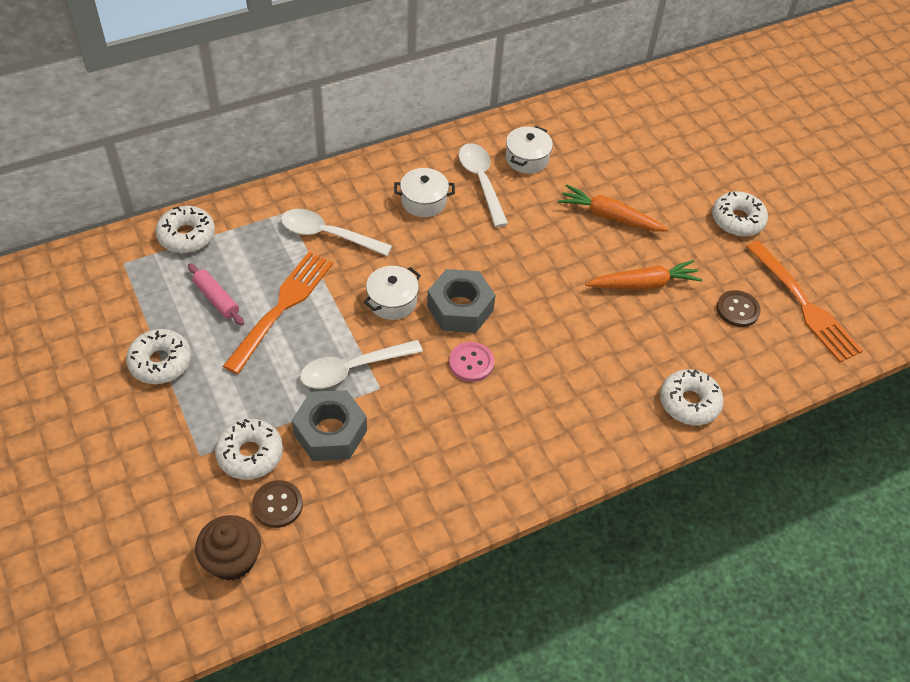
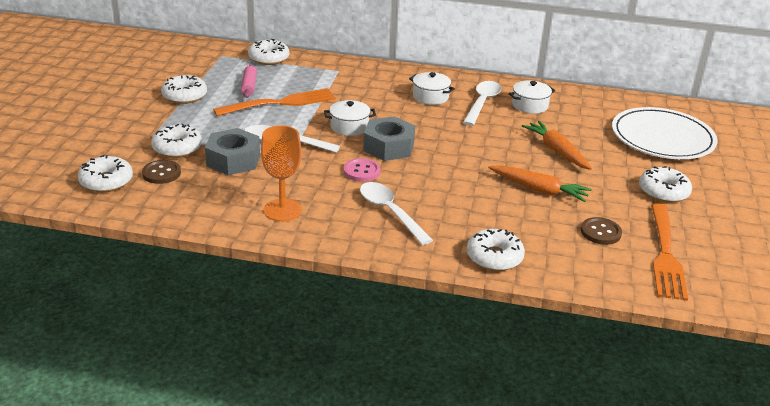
camera: 40 degrees right, 20 degrees down
(232, 560) = (106, 181): brown cupcake -> white donut
(328, 235) = (349, 87): white spoon -> white spoon (390, 212)
(456, 472) = (282, 210): none -> orange goblet
(675, 140) = (662, 138): none -> white plate

